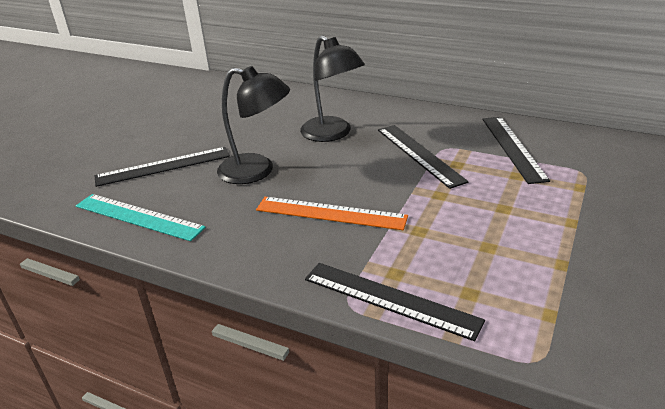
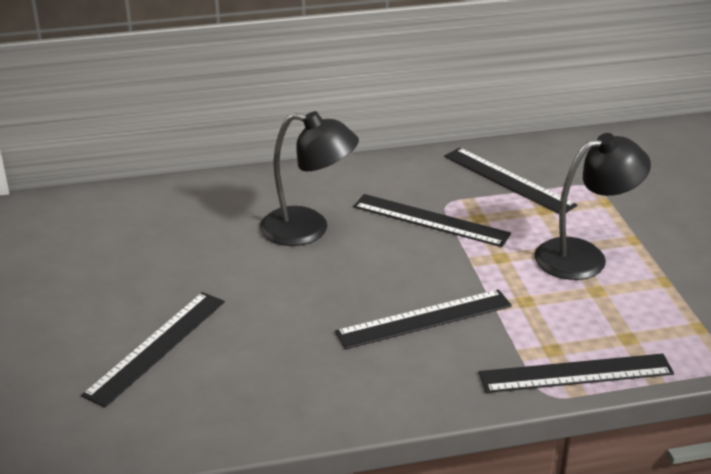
camera: 40 degrees left, 0 degrees up
(138, 217) = (220, 415): turquoise ruler -> none
(257, 171) = (283, 306): black lamp -> black lamp (584, 256)
(330, 213) = (424, 319): orange ruler -> black ruler

